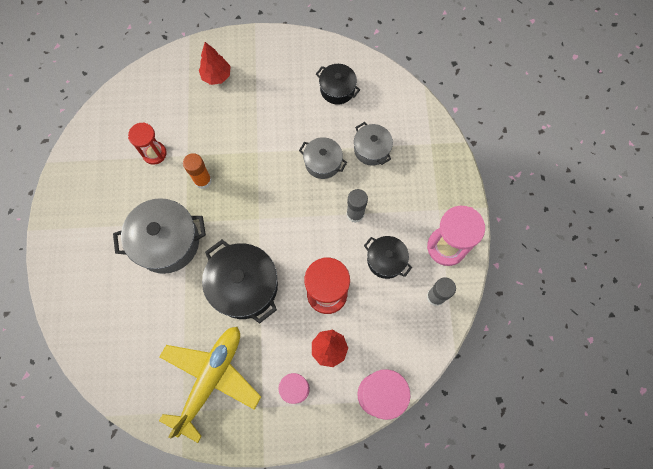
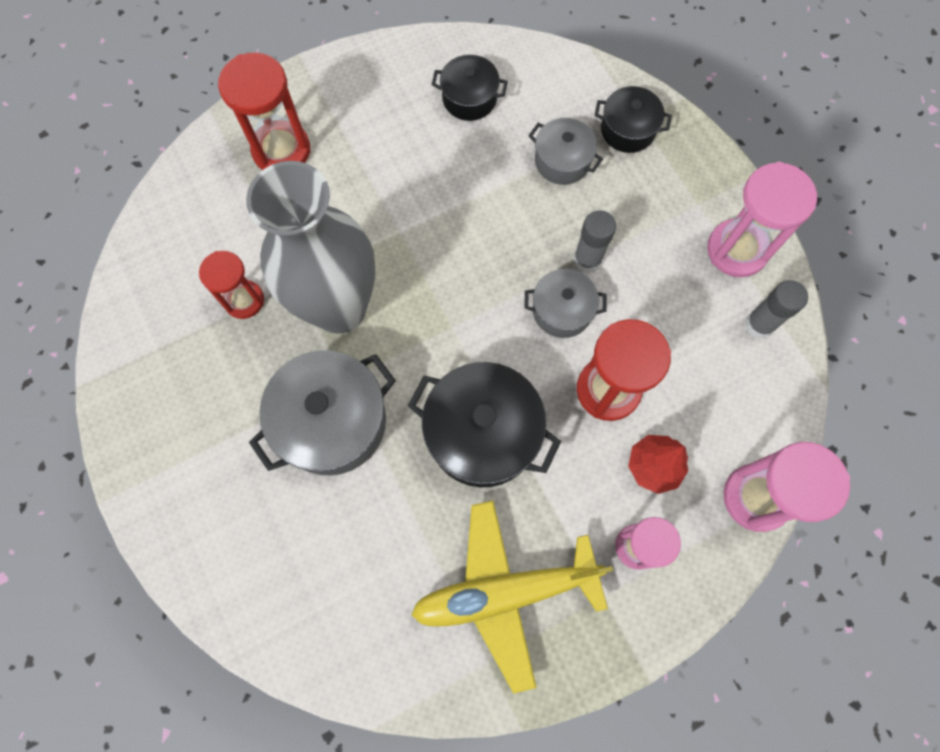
camera: 25 degrees left, 0 degrees up
(203, 180) = (339, 308): orange glue stick -> grey vase
(211, 378) = (505, 592): yellow plane -> yellow plane turned 105 degrees counterclockwise
(216, 76) = (281, 150): red tree -> red hourglass
(323, 163) = (503, 208): grey pot -> grey pot (562, 310)
(386, 260) = (665, 305): black pot -> black pot (627, 130)

